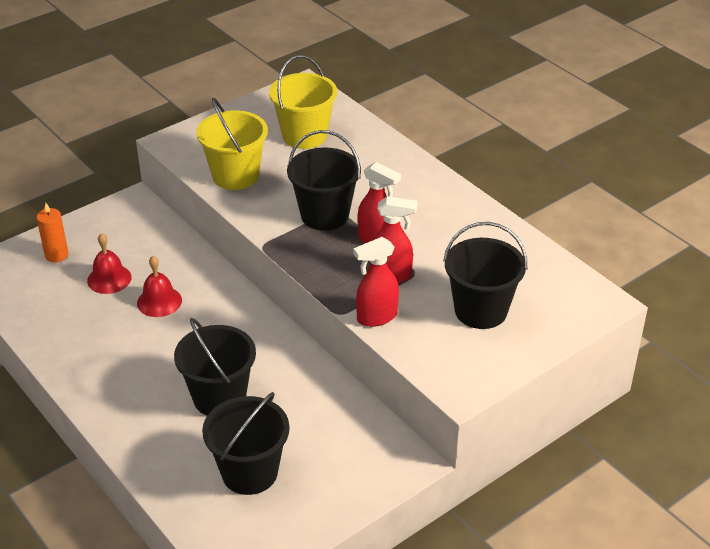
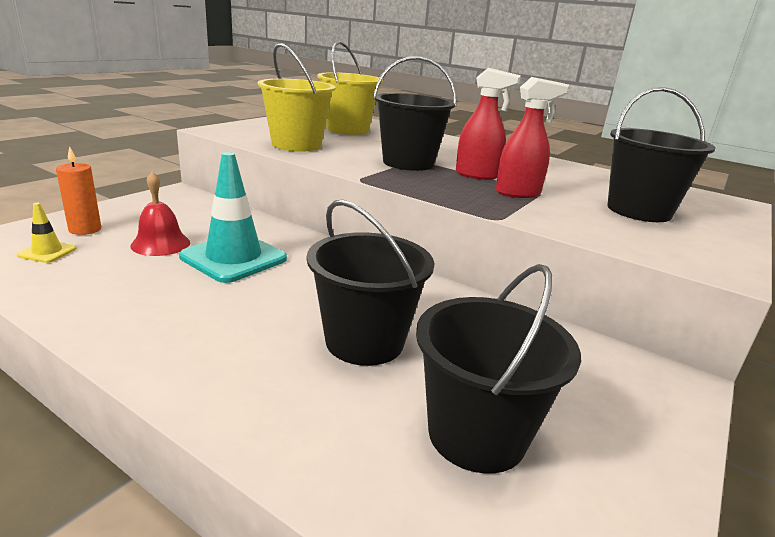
camera: 20 degrees left, 15 degrees down
(31, 282) = (47, 252): none -> yellow traffic cone
(159, 301) = (233, 258): red bell -> turquoise traffic cone
(376, 317) = (541, 219): red spray bottle -> none

